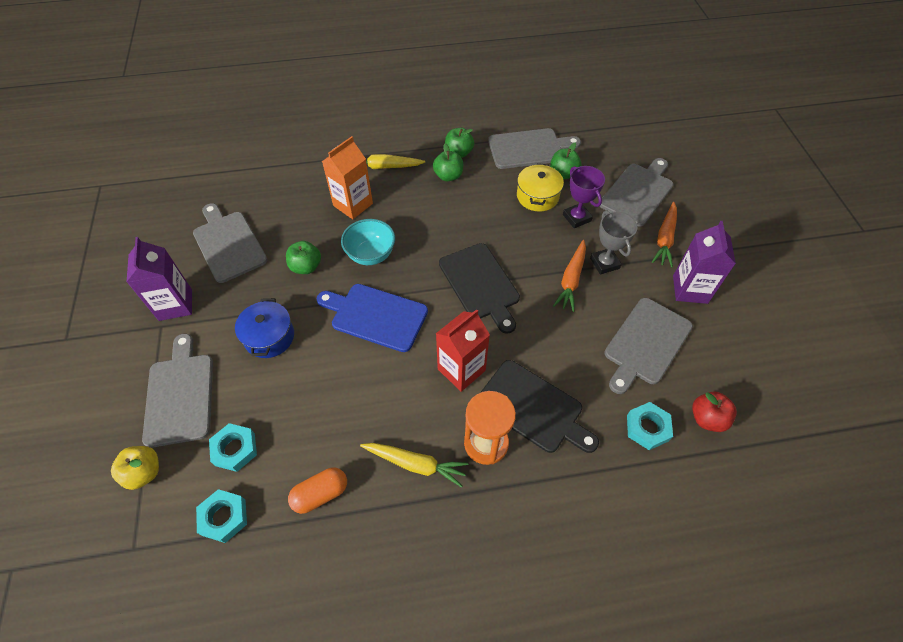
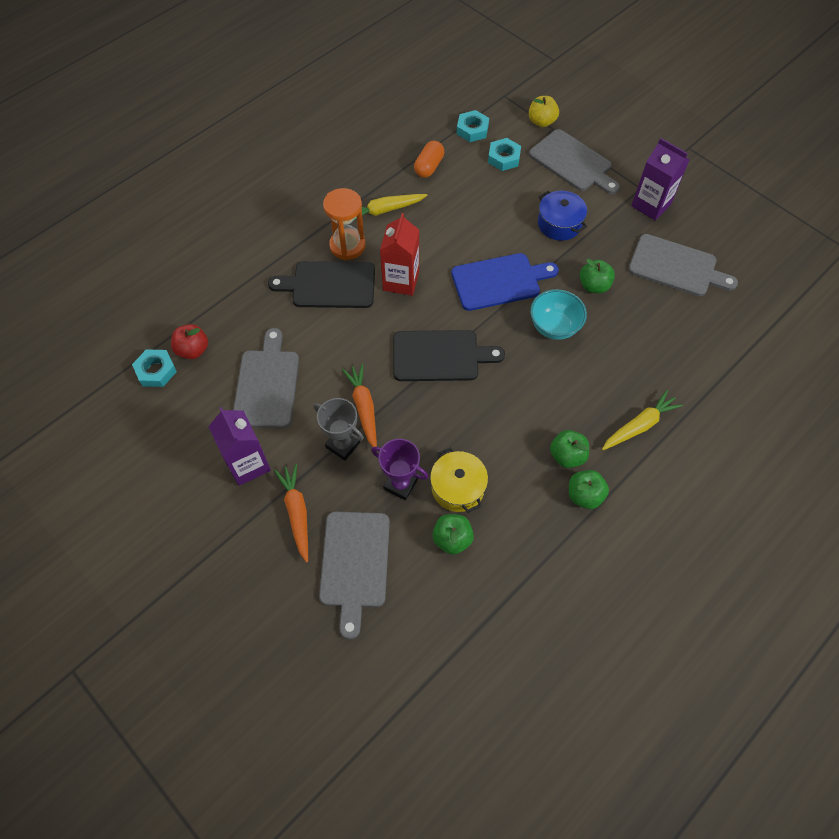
camera: 145 degrees right, 5 degrees up
(353, 204) = (621, 364): orange carton -> none
(480, 284) = (440, 356): black cutting board -> black cutting board turned 150 degrees clockwise
(529, 149) = (515, 554): grey cutting board -> none
(647, 428) = (237, 318): turquoise nut -> turquoise nut (156, 371)

